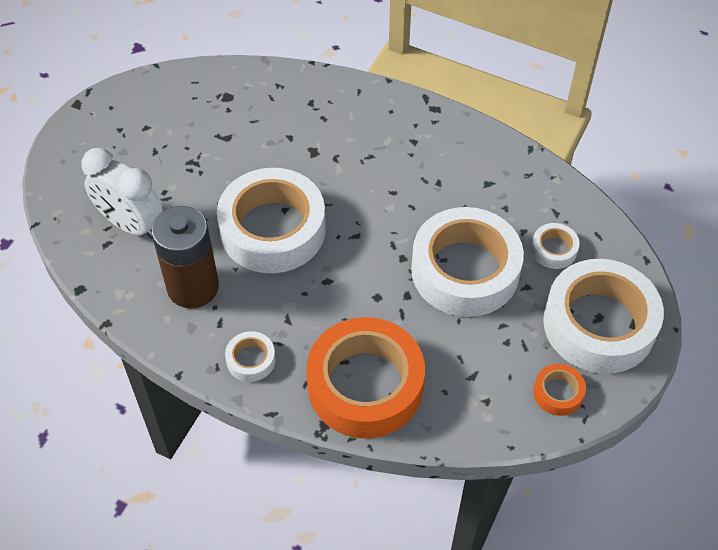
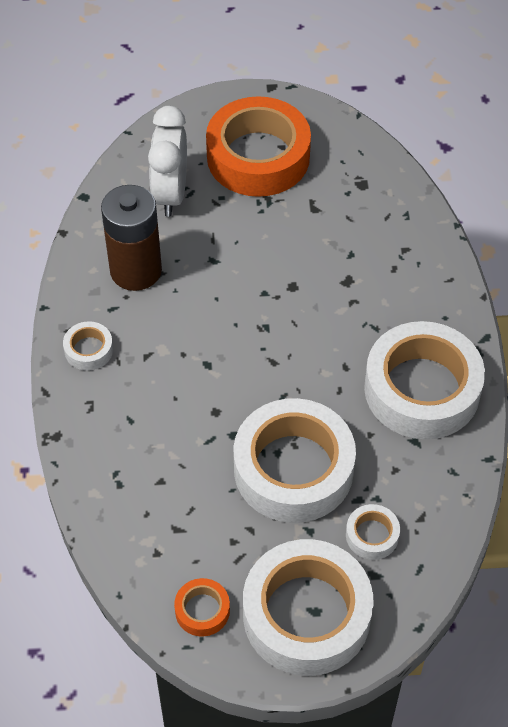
camera: 60 degrees right, 0 degrees up
(273, 229) = (236, 295): white tape -> white tape (422, 389)
(365, 385) = (115, 447): orange tape -> orange tape (258, 157)

